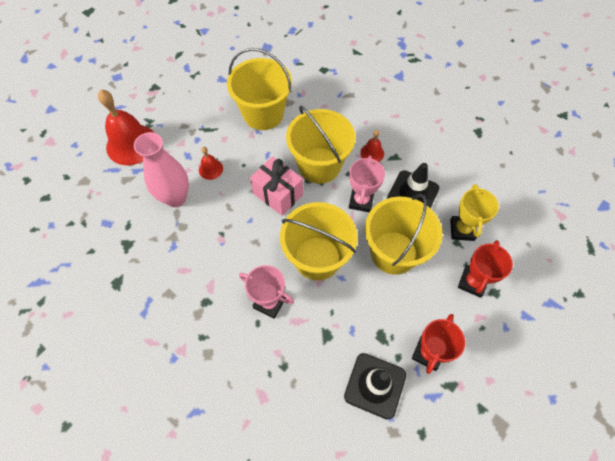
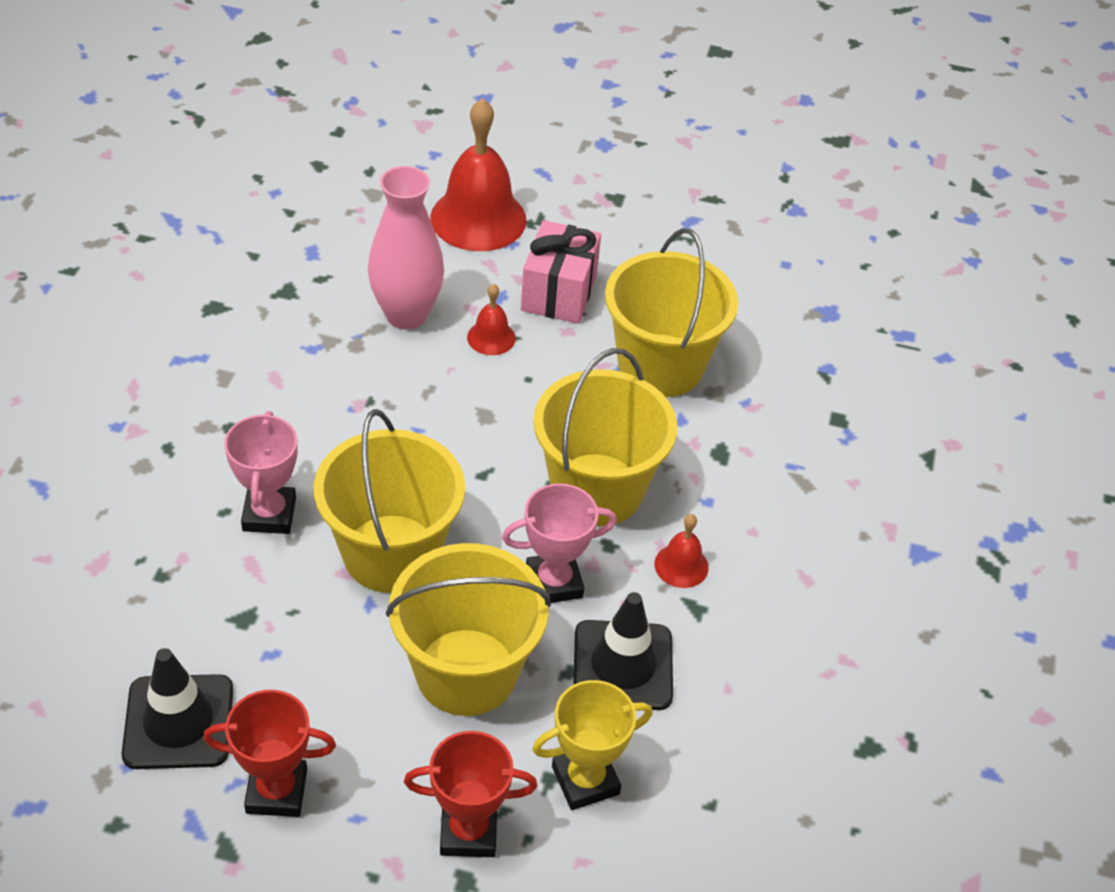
camera: 60 degrees right, 15 degrees down
(278, 194) = (495, 450): pink gift -> pink gift (559, 293)

